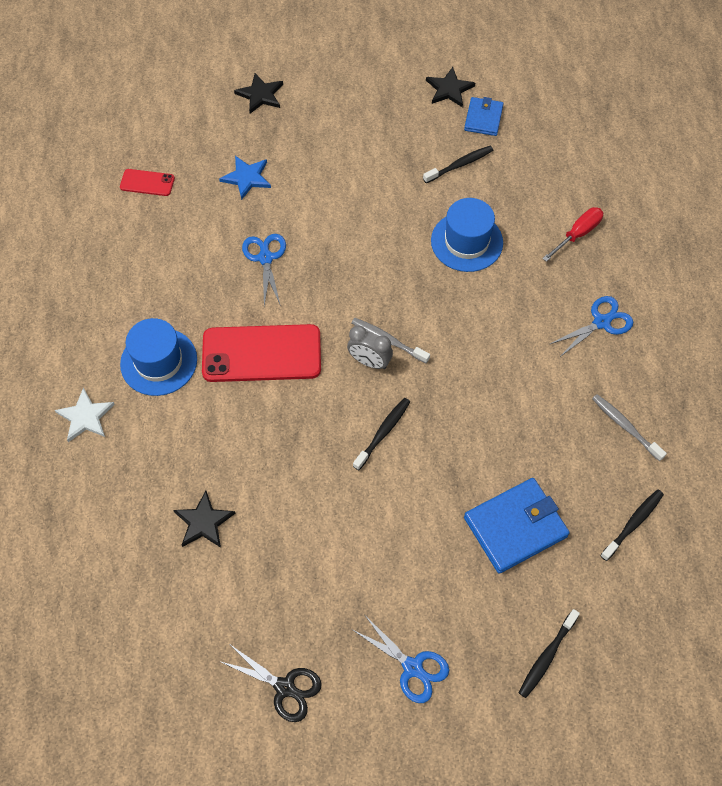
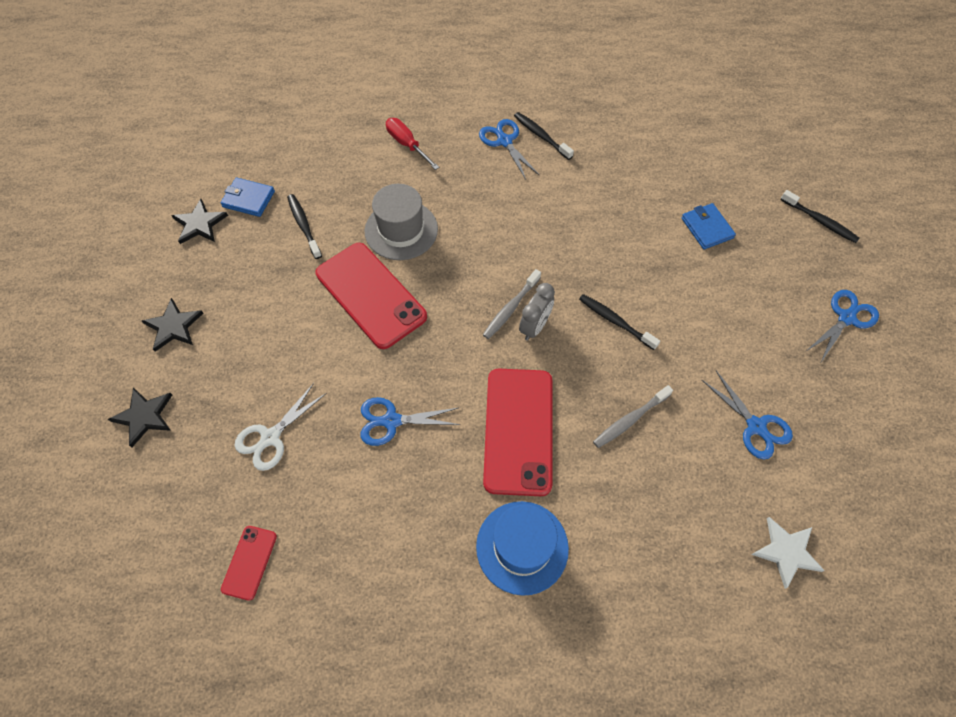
camera: 85 degrees left, 0 degrees up
(85, 417) = (595, 639): white star -> white star (786, 551)
(203, 522) = (722, 498): black star -> black star (173, 326)
(247, 178) = (271, 437): blue star -> white scissors
(277, 558) = (756, 426): none -> blue scissors
(285, 687) = (884, 425): black scissors -> none
(389, 227) = (370, 295): none -> red phone
(466, 242) = (401, 230): blue hat -> grey hat
(515, 527) = (707, 228): blue wallet -> blue wallet, size x0.59
(625, 426) = (609, 141): grey toothbrush -> grey toothbrush (630, 420)
(633, 524) = (698, 149): black toothbrush -> black toothbrush (541, 136)

